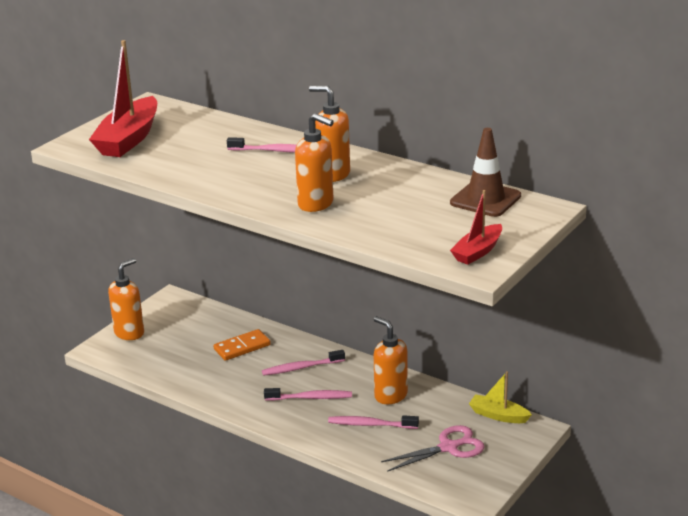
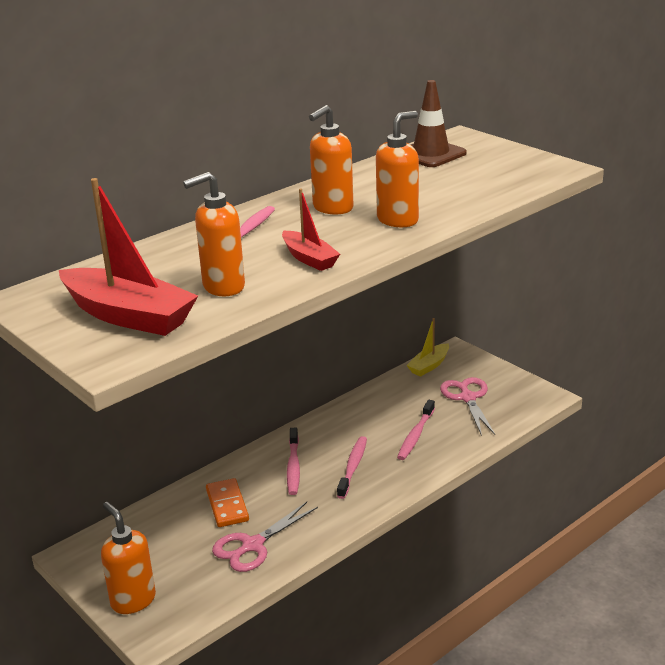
camera: 75 degrees left, 0 degrees up
(197, 369) = (253, 545): none -> pink scissors
(390, 395) = (372, 417): orange soap dispenser -> orange soap dispenser (223, 287)
(477, 252) = (531, 166): red boat -> red boat (309, 258)

